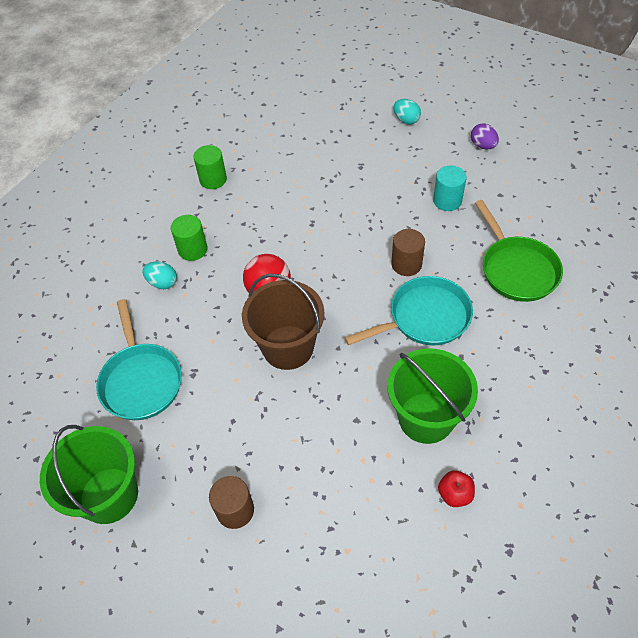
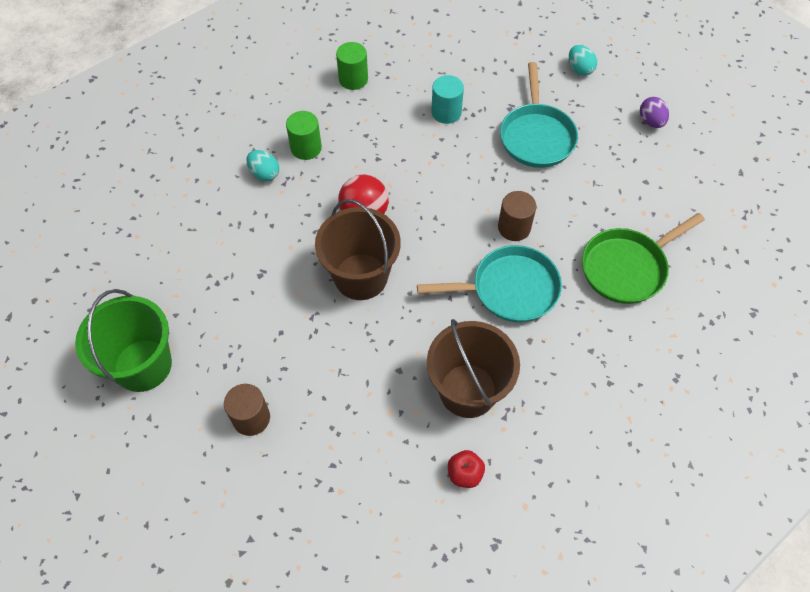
camera: 15 degrees right, 5 degrees up
(141, 380) = (210, 265): turquoise pan -> turquoise pan (536, 136)
(426, 418) = (468, 390): green bucket -> brown bucket
(447, 201) = (586, 172): turquoise cylinder -> turquoise cylinder (446, 112)
(516, 269) = (627, 267): green pan -> green pan turned 60 degrees clockwise

